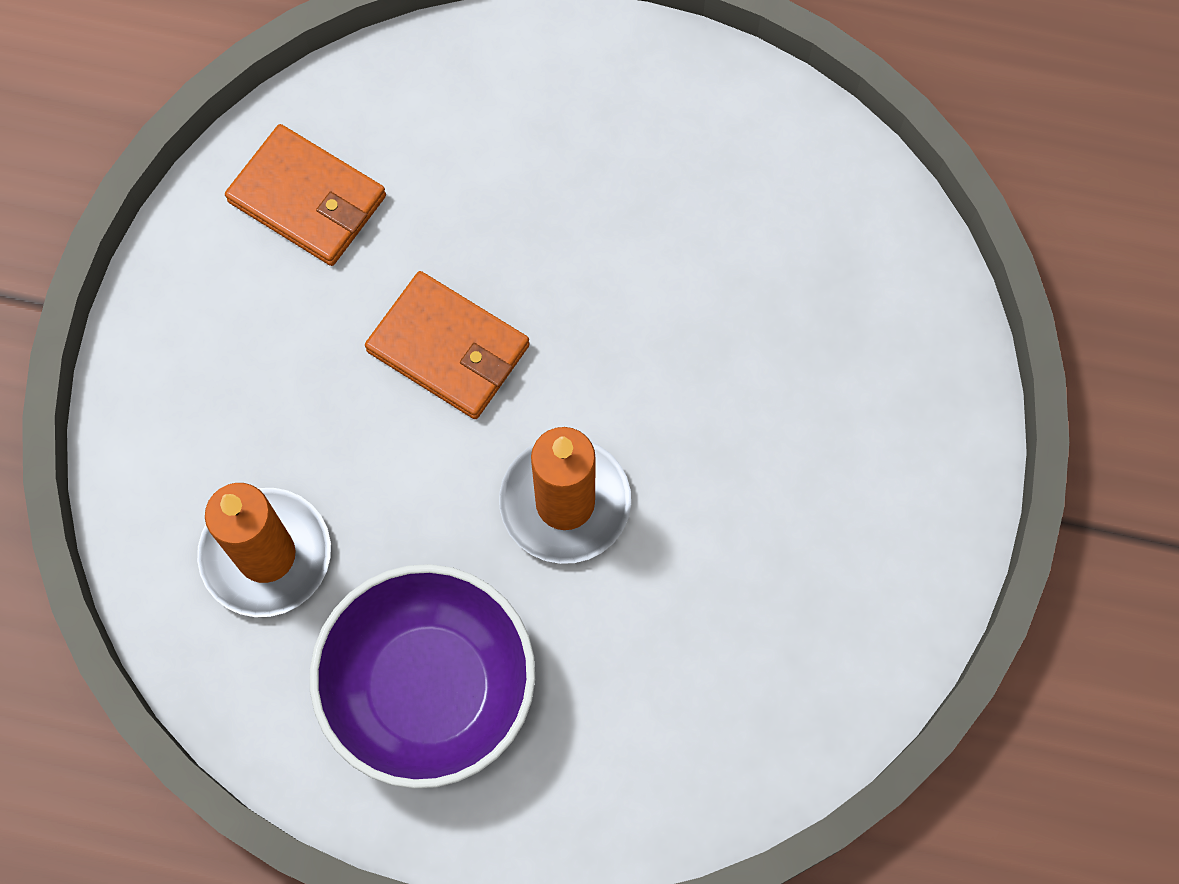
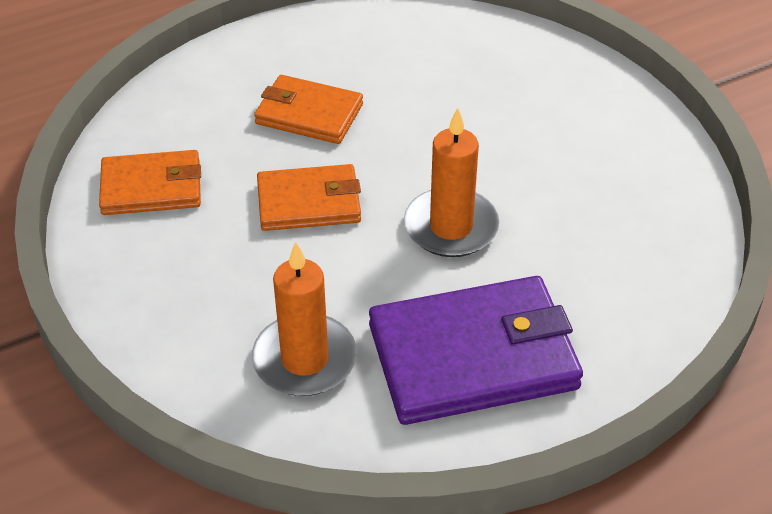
camera: 40 degrees left, 25 degrees down
(429, 688) = (473, 356): purple bowl -> purple wallet
(562, 215) = (309, 114): none -> orange wallet

